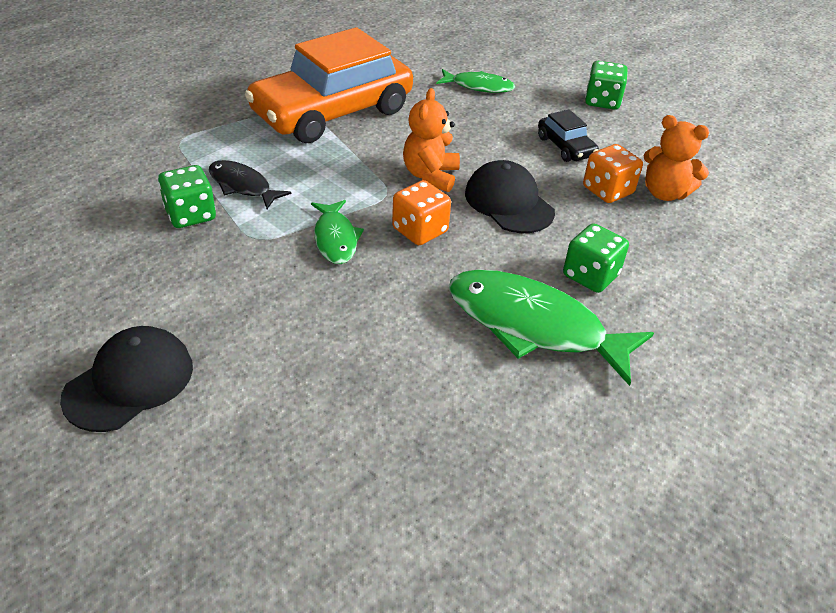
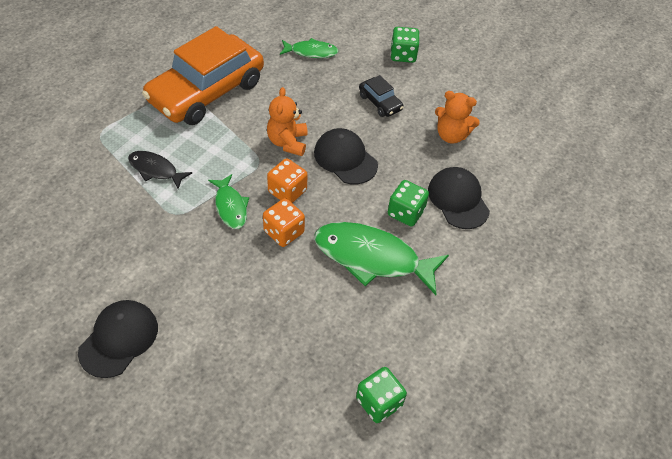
camera: 10 degrees left, 10 degrees up
(190, 214) = (124, 200): green dice -> green dice (379, 402)
(607, 190) = (412, 138): orange dice -> orange dice (284, 232)
(671, 269) = (458, 199): none -> black cap

